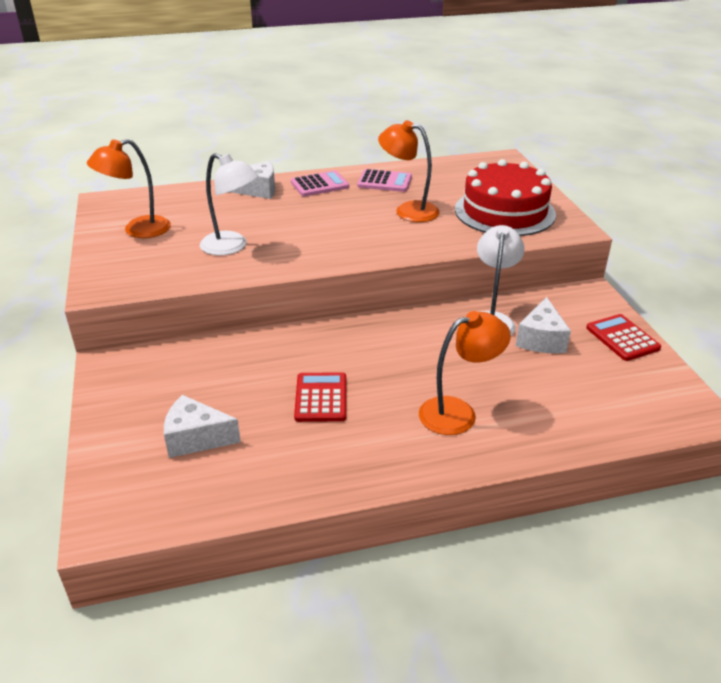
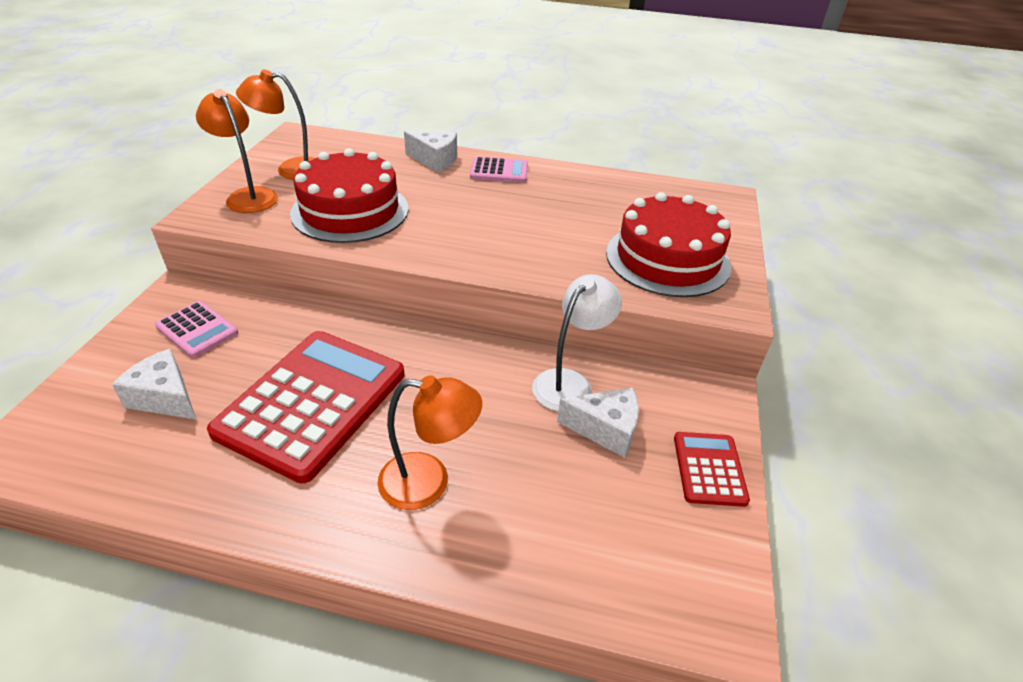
camera: 25 degrees right, 5 degrees up
(231, 247) = (350, 211): white lamp -> red cake
(321, 398) = (312, 402): red calculator -> red calculator, size x2.10
(384, 182) = (568, 186): pink calculator -> pink calculator (197, 330)
(408, 210) = (560, 225): orange lamp -> orange lamp (248, 196)
(541, 339) = (605, 429): white cheese -> white cheese turned 120 degrees counterclockwise

